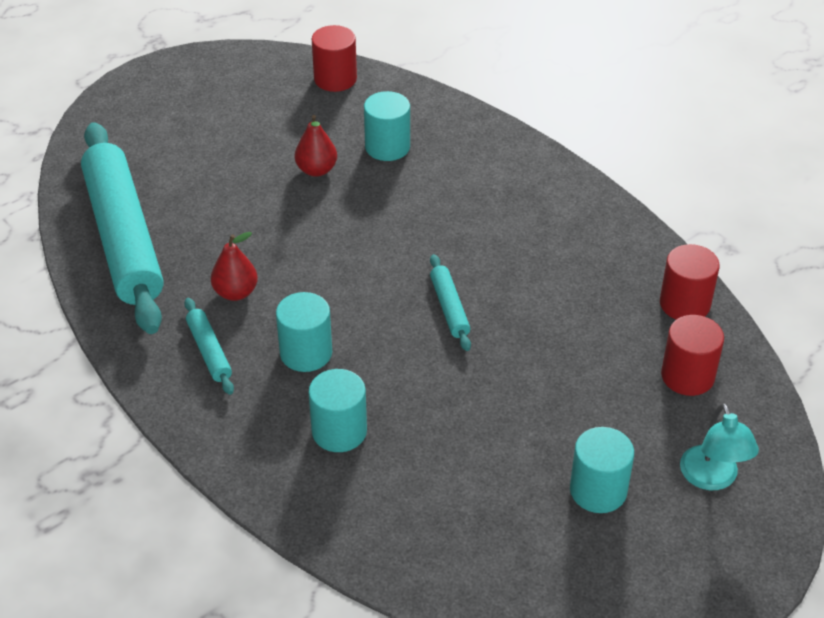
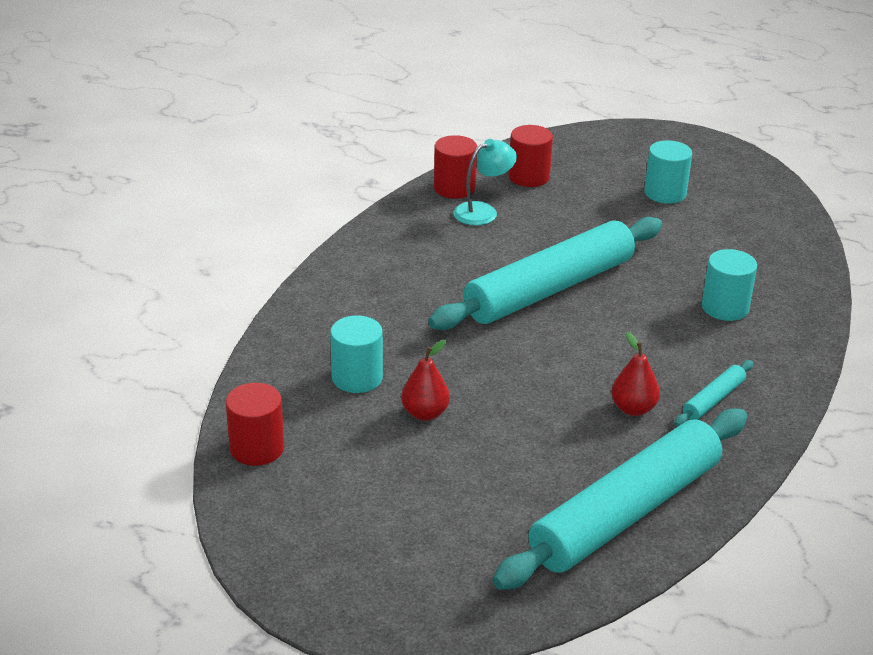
camera: 115 degrees left, 10 degrees down
(306, 353) = (665, 347): turquoise cylinder -> none
(449, 307) = (549, 289): turquoise rolling pin -> turquoise rolling pin, size x2.45
(712, 478) = (613, 156): turquoise lamp -> turquoise lamp (483, 211)

